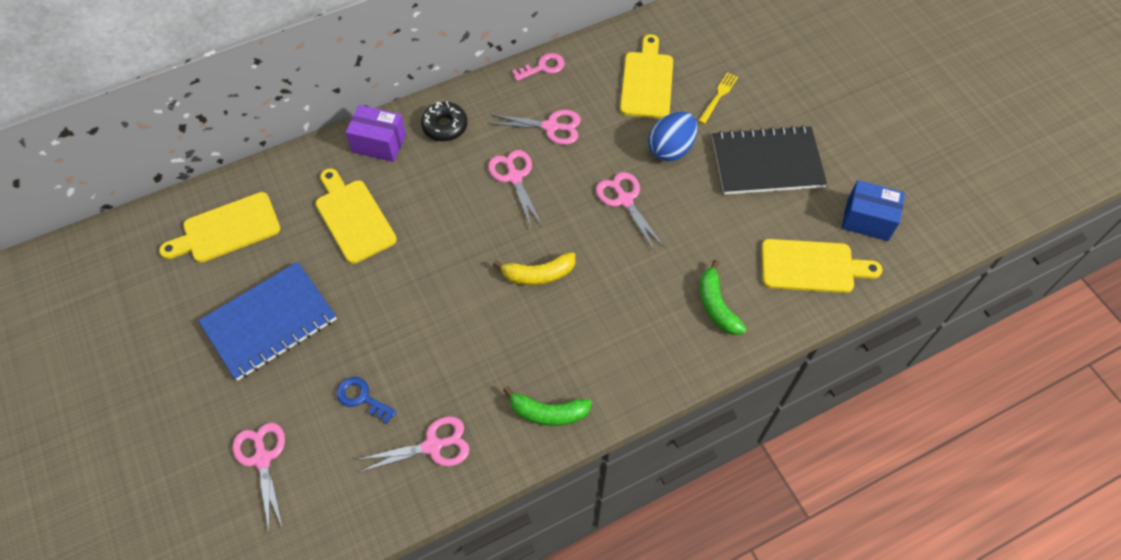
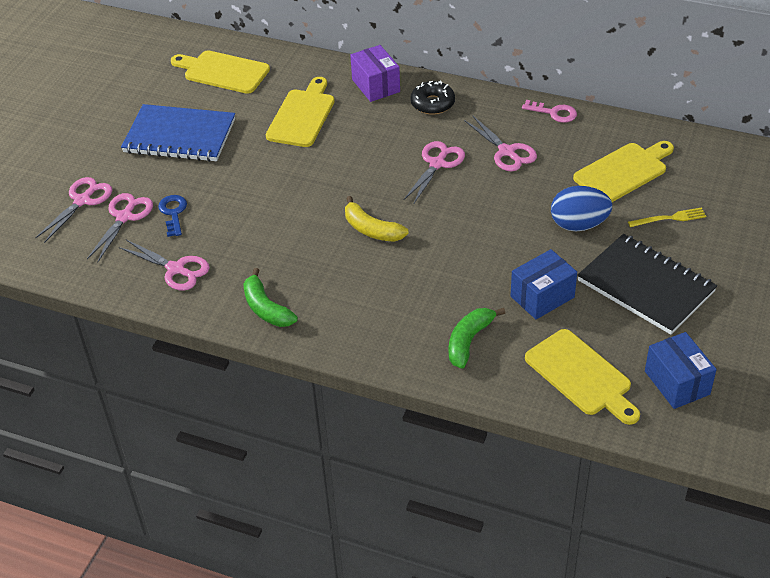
camera: 50 degrees right, 15 degrees down
(624, 200) = (496, 231): pink scissors -> pink scissors (124, 217)
(718, 227) = (542, 297): none -> blue box

